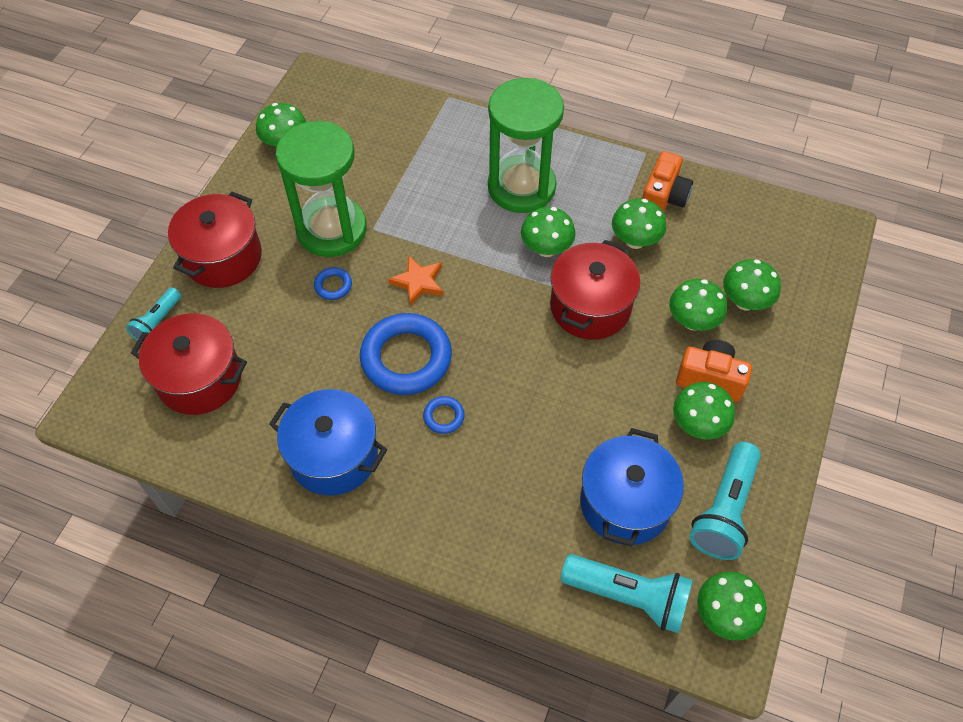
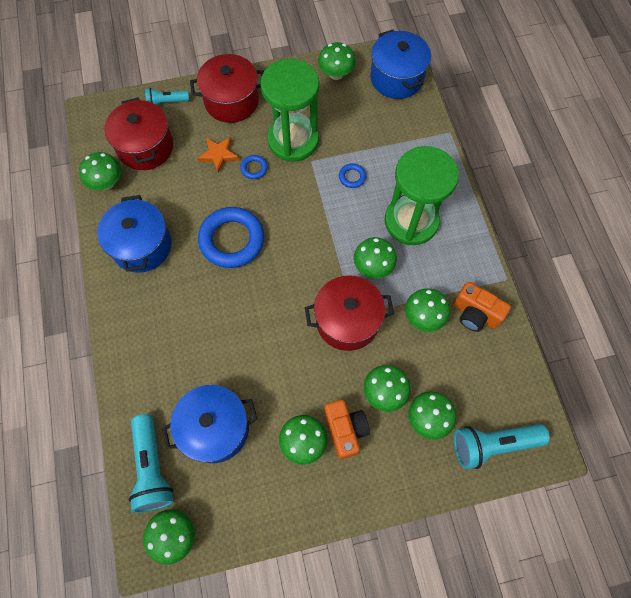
camera: 55 degrees right, 10 degrees up
(210, 448) = (107, 183): none -> green mushroom
(342, 98) = (396, 78): none -> blue pot
(418, 282) = (290, 211): orange star -> orange star (218, 155)
(444, 416) = (206, 286): blue ring -> blue ring (352, 177)
(663, 198) = (475, 314): orange camera -> orange camera turned 45 degrees clockwise
(724, 510) = (250, 495): turquoise flashlight -> turquoise flashlight (493, 444)

